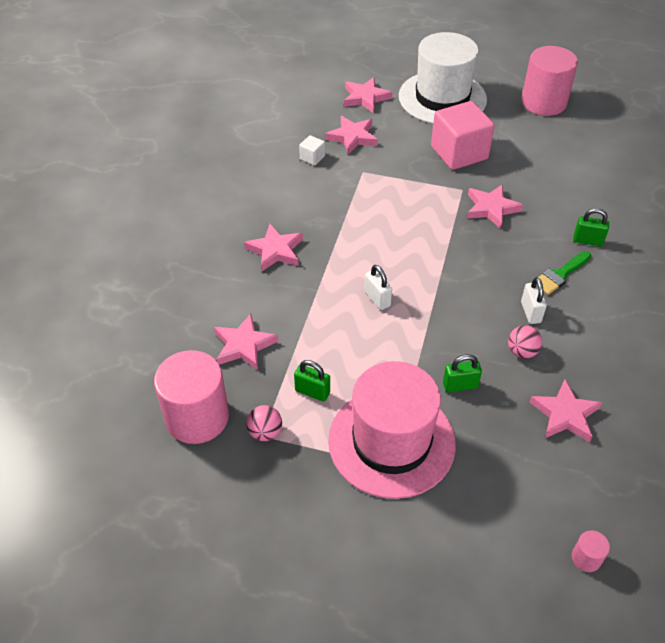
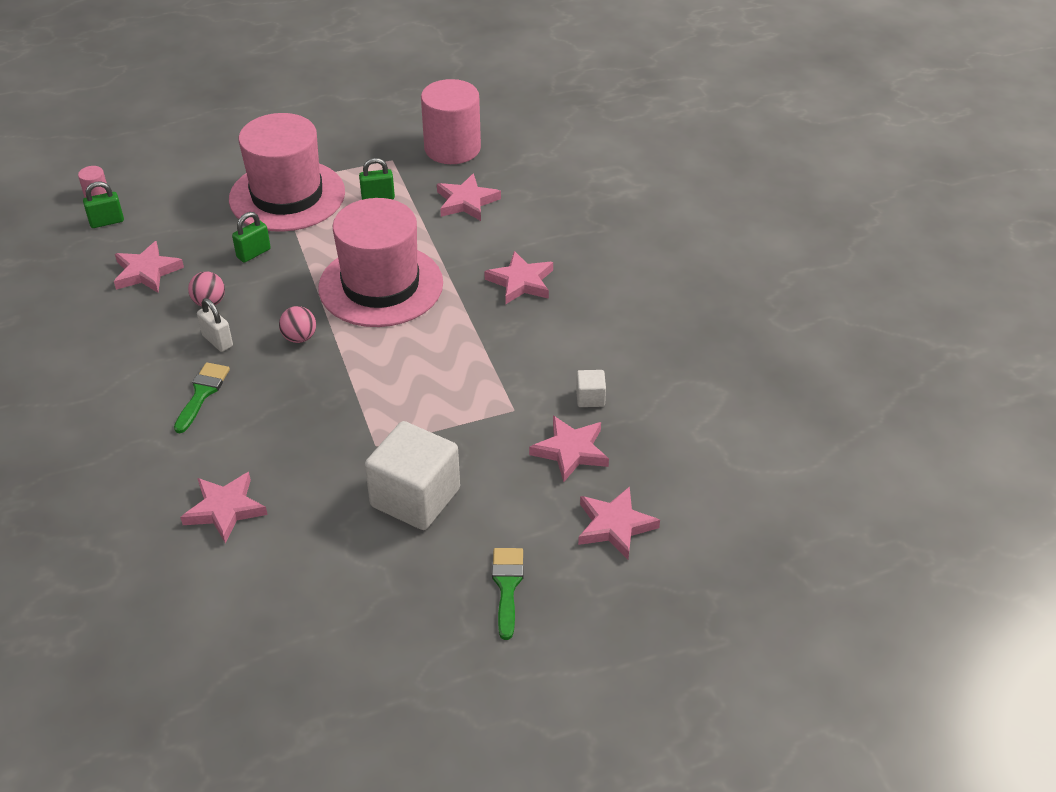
camera: 145 degrees right, 5 degrees down
(265, 432) = (391, 161): pink ball -> pink ball (299, 338)
(377, 299) = (381, 285): white padlock -> pink hat
(442, 98) = (507, 586): white hat -> green brush
(459, 153) = (415, 497): pink cube -> white cube
(491, 208) = (324, 436): pink star -> pink star (225, 509)
(543, 102) = (346, 663): pink cylinder -> none
(587, 241) = (185, 450): green padlock -> green padlock (107, 222)

